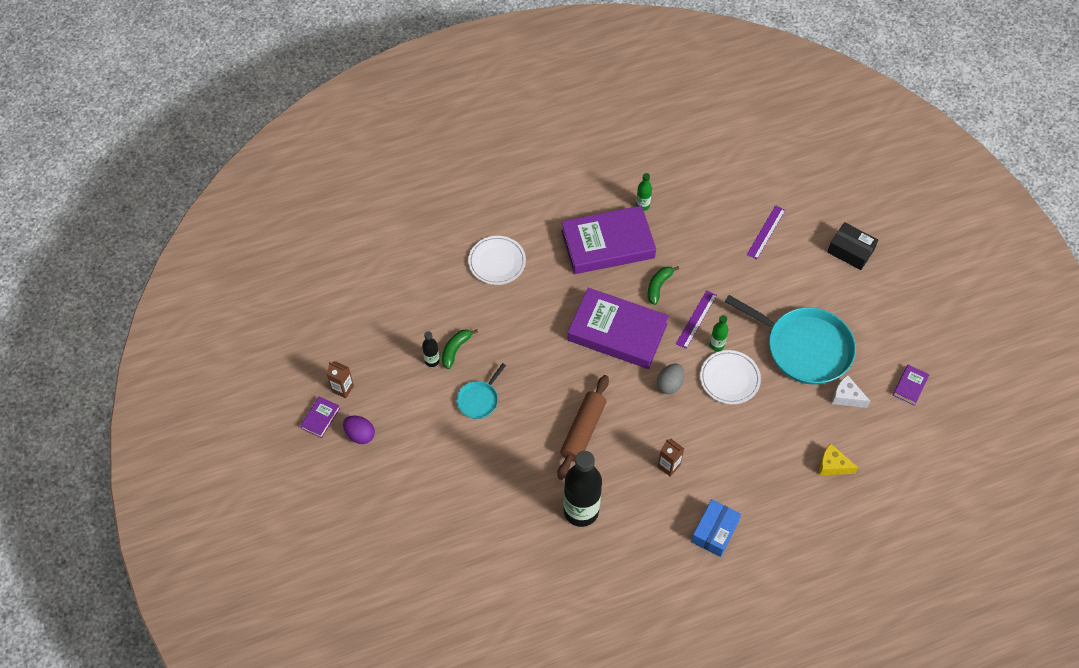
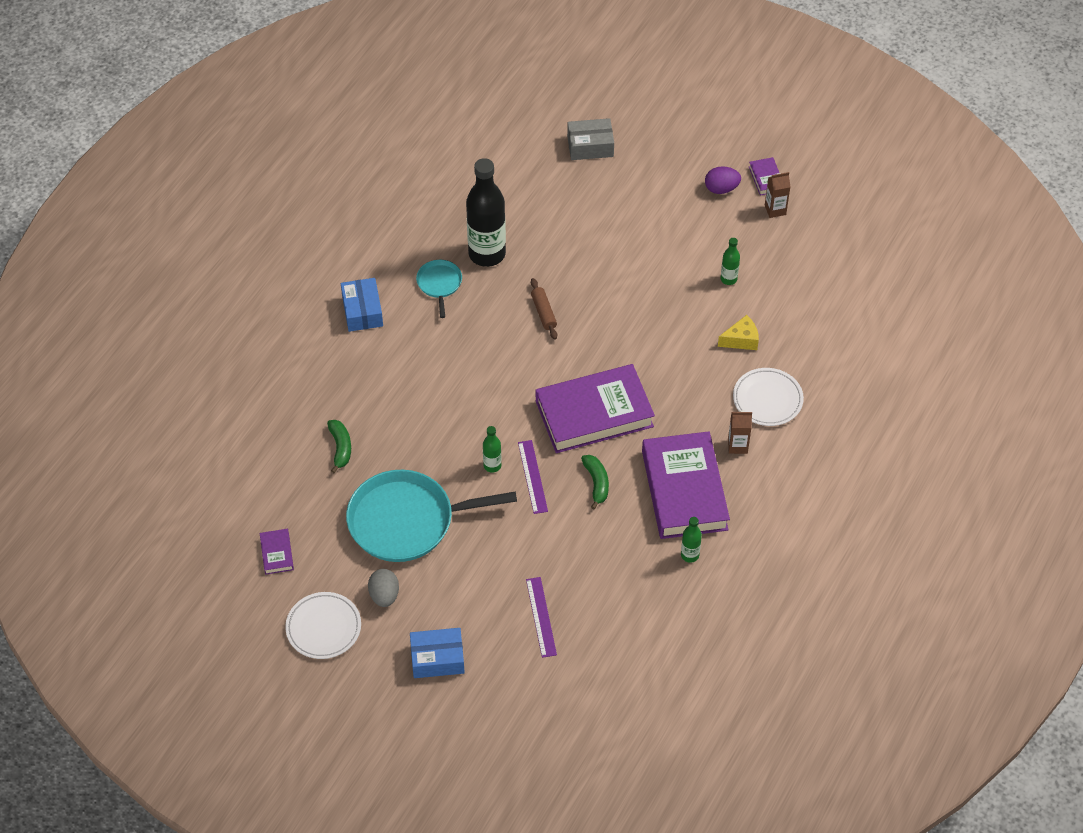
camera: 140 degrees right, 5 degrees down
(414, 549) = (590, 146): none -> grey box
(432, 361) = (728, 279): black bottle -> green bottle
(455, 349) = (719, 301): green banana -> green banana (340, 448)
(479, 400) = (655, 277): turquoise pan -> turquoise pan (439, 284)
(583, 431) = (543, 312): brown rolling pin -> brown rolling pin, size x0.58
(607, 244) = (684, 490): purple book -> purple book turned 45 degrees counterclockwise
(668, 466) = (445, 334): brown carton -> brown carton (737, 445)
(669, 384) = (504, 401): grey egg -> grey egg (384, 595)
(729, 379) = (454, 443): white plate -> white plate (323, 627)
(832, 465) = (300, 430): yellow cheese -> yellow cheese (741, 340)
(846, 397) = (331, 501): white cheese -> none
(850, 251) = (437, 658): black box -> blue box

